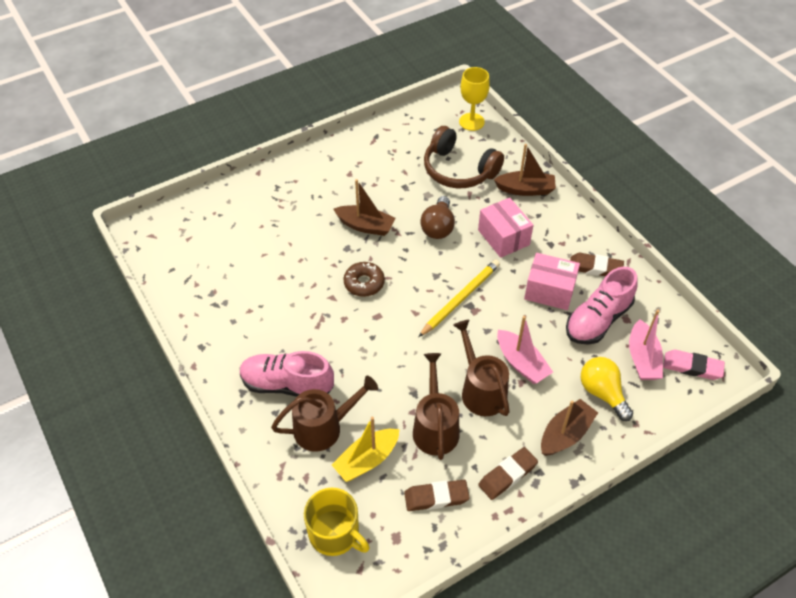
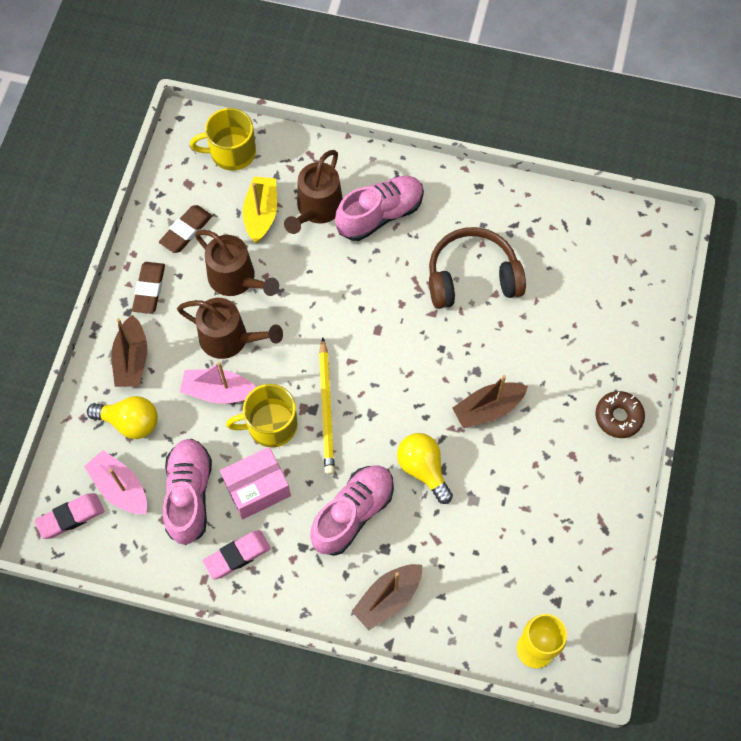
camera: 135 degrees right, 15 degrees up
(364, 283) = (422, 350): brown donut -> brown donut (618, 417)
(438, 227) = (423, 469): brown light bulb -> yellow light bulb
(459, 170) = (477, 562): brown headphones -> brown headphones (472, 277)
(503, 237) = (353, 513): pink box -> pink shoe
(506, 317) = (270, 425): none -> yellow mug
(595, 268) = (237, 556): brown eraser -> pink eraser

